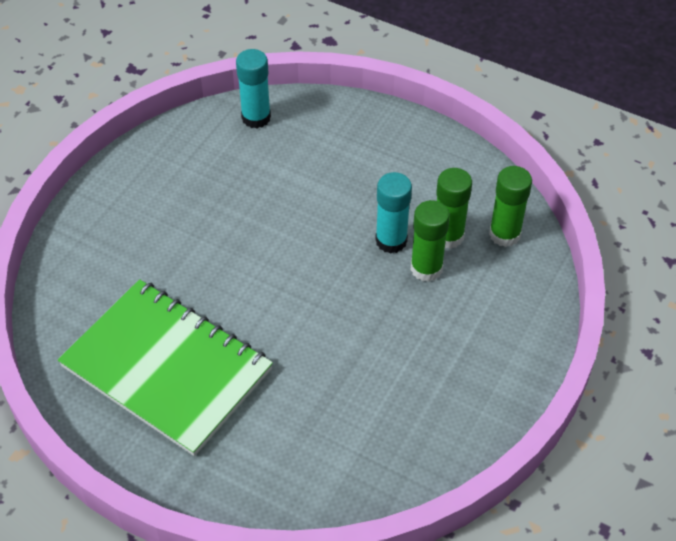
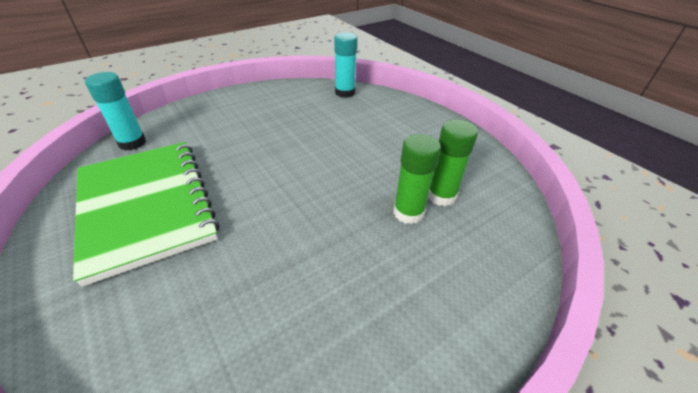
camera: 25 degrees right, 10 degrees down
(391, 241) = (390, 183): turquoise glue stick -> turquoise glue stick (132, 143)
(504, 234) = (495, 211): green glue stick -> none

